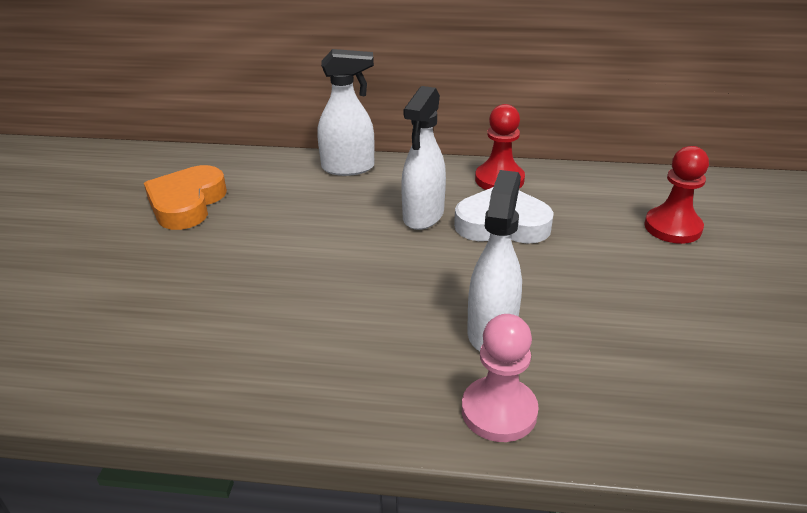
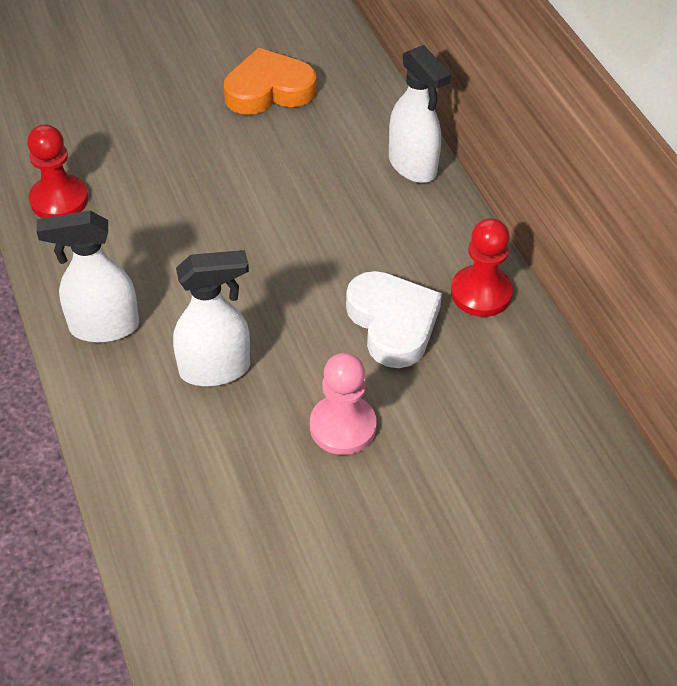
camera: 60 degrees right, 15 degrees up
(423, 216) = (363, 258): white spray bottle -> white spray bottle (103, 327)
(499, 411) = (120, 405): pink pawn -> pink pawn (343, 426)
(672, 227) = (488, 472): red pawn -> red pawn (59, 200)

